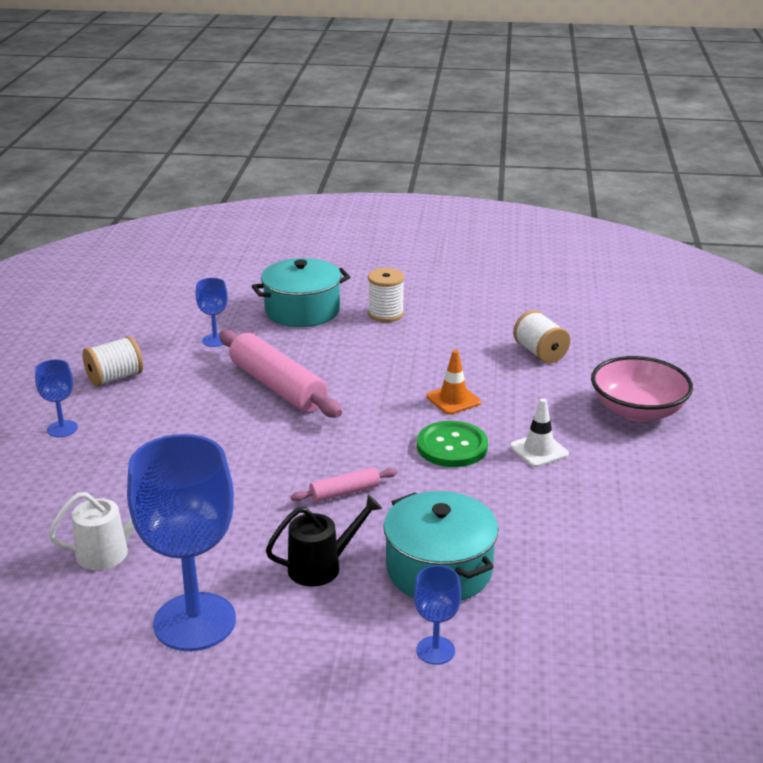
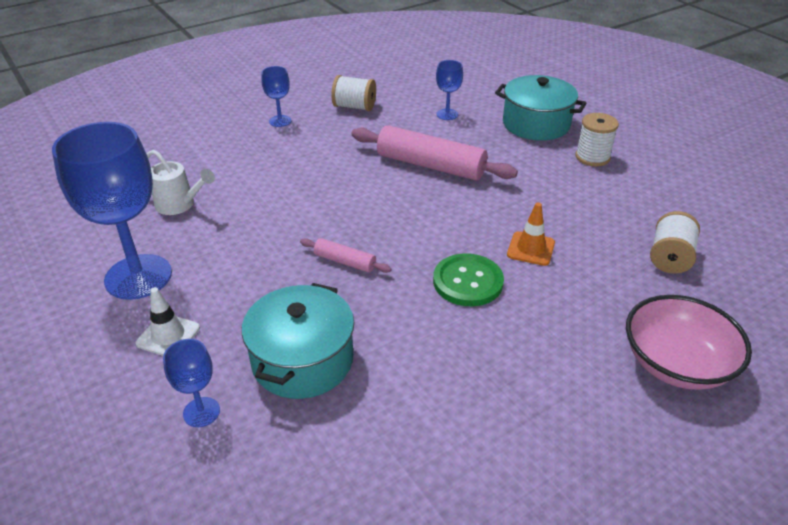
camera: 50 degrees right, 10 degrees up
(277, 386) = (430, 165): pink rolling pin -> pink rolling pin turned 75 degrees counterclockwise
(322, 566) = (248, 299): black watering can -> none
(539, 450) = (527, 332): white traffic cone -> white traffic cone (168, 336)

